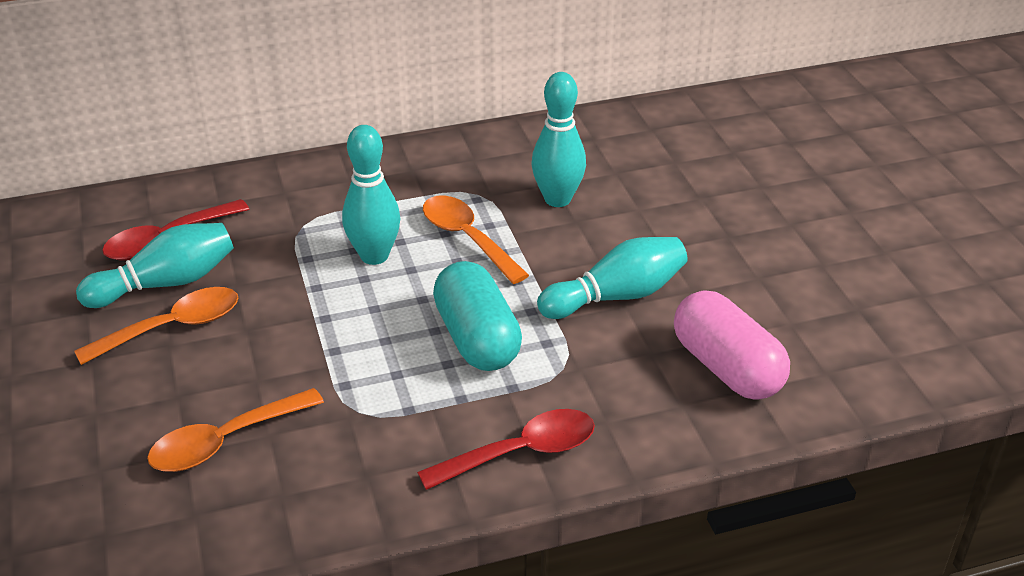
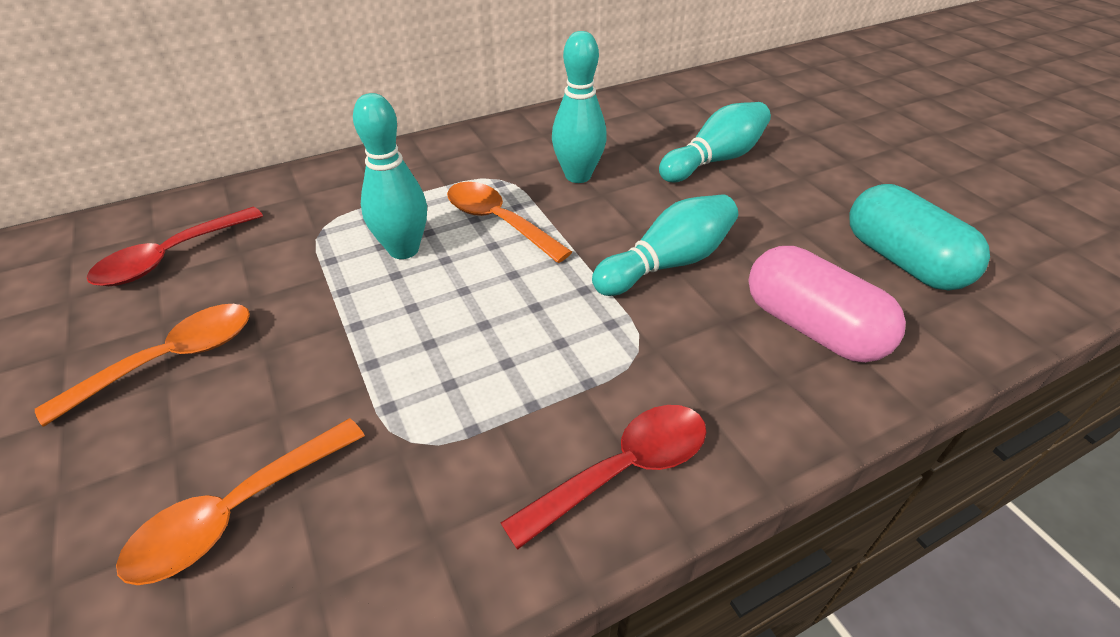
camera: 10 degrees left, 5 degrees up
(166, 283) = (166, 306): turquoise bowling pin -> turquoise bowling pin (714, 160)
(477, 338) = (534, 328): turquoise capsule -> turquoise capsule (902, 261)

